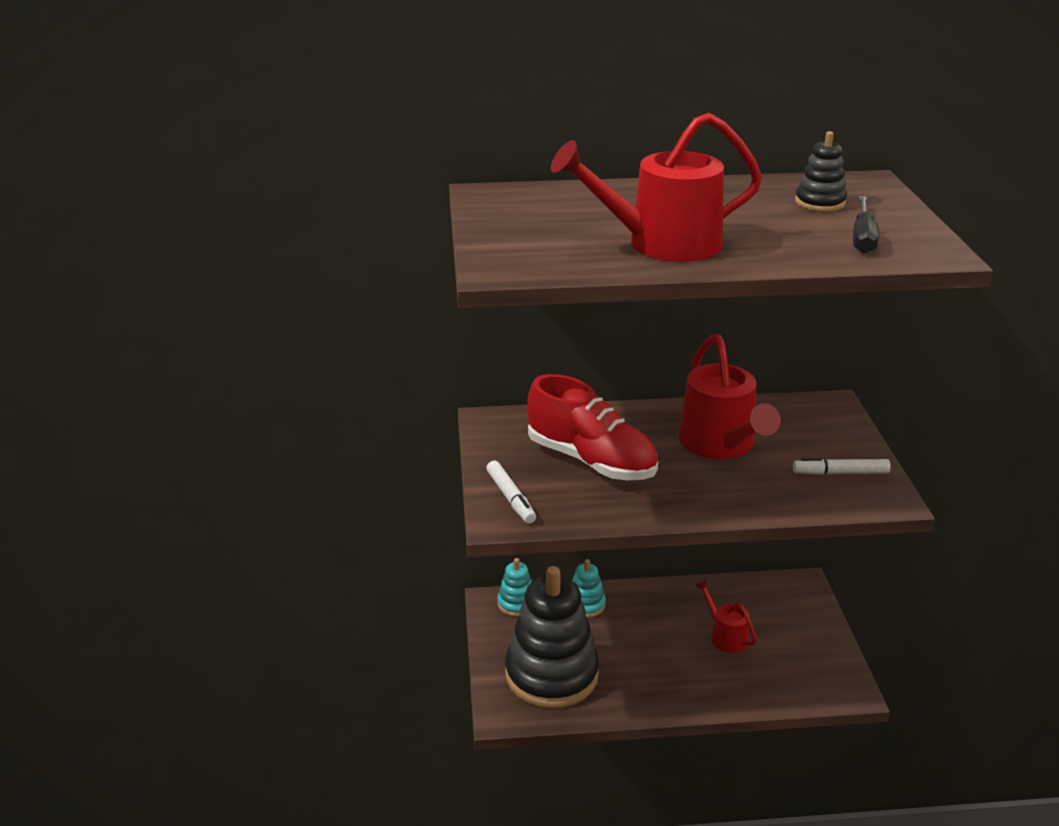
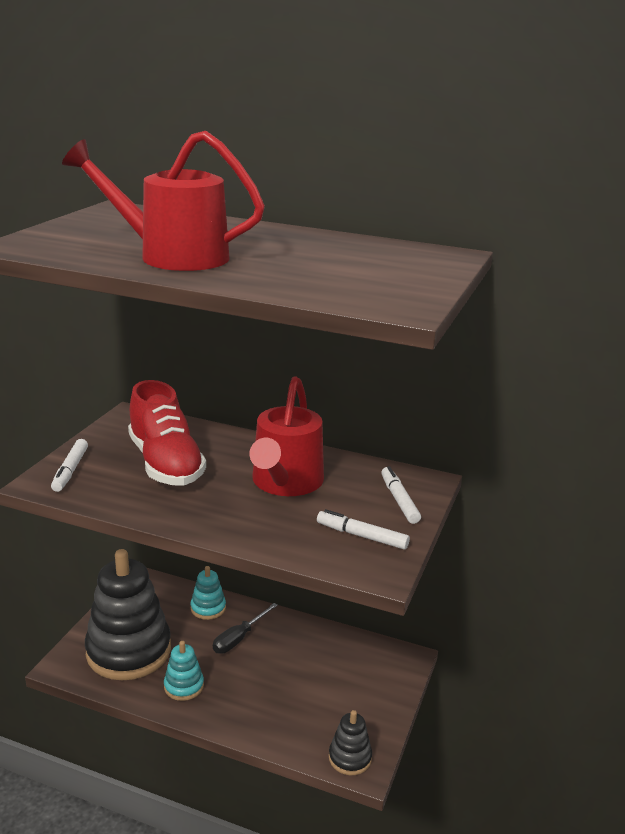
camera: 25 degrees right, 5 degrees down
(516, 603) = (158, 588): turquoise stacking toy -> turquoise stacking toy (184, 686)
(725, 636) = (296, 675): red watering can -> none
(820, 202) = (371, 258): black stacking toy -> black stacking toy (350, 758)
(831, 430) = (399, 500): none -> white marker
(862, 238) = (355, 285): black screwdriver -> black screwdriver (239, 638)

